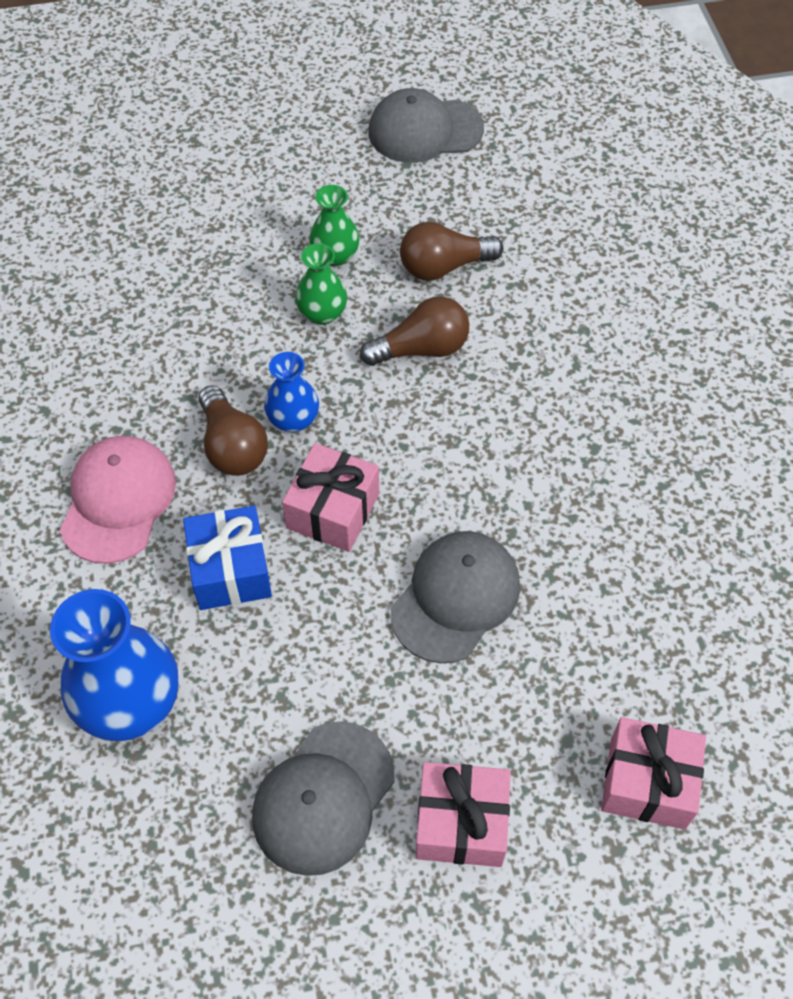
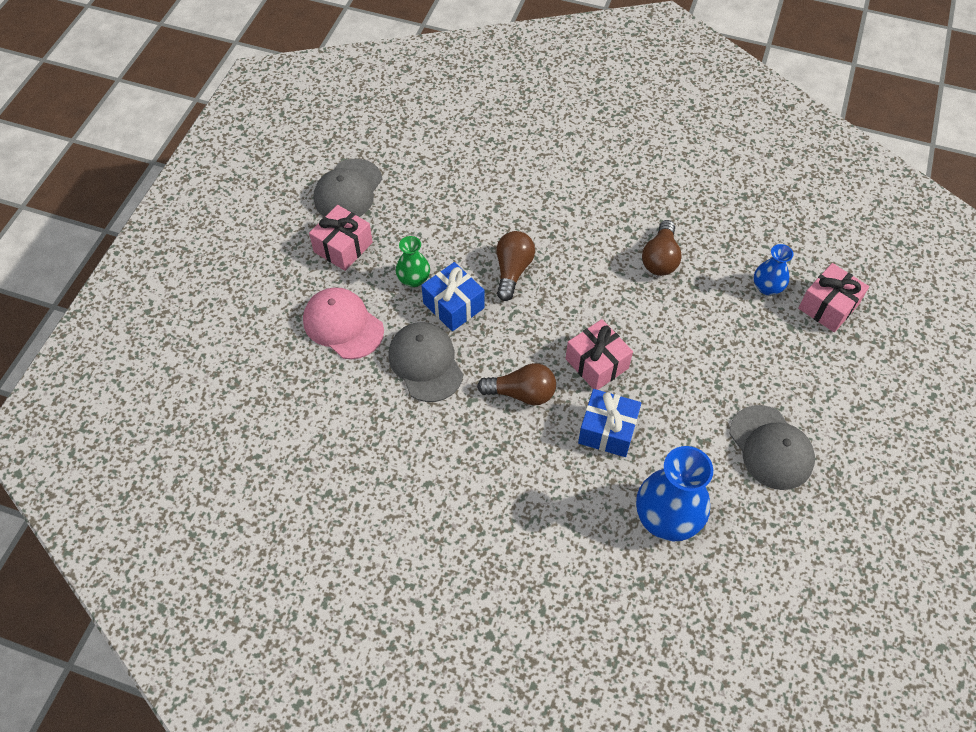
camera: 60 degrees left, 0 degrees up
(118, 501) = (524, 469): pink cap -> pink cap (343, 325)
(293, 420) = (522, 354): blue vase -> blue vase (767, 287)
(322, 313) = (453, 305): green vase -> blue gift
(444, 267) = (460, 232): brown light bulb -> brown light bulb (660, 258)
(455, 598) = (684, 333): grey cap -> grey cap (425, 363)
(461, 823) = (813, 393): pink gift -> pink gift (343, 247)

